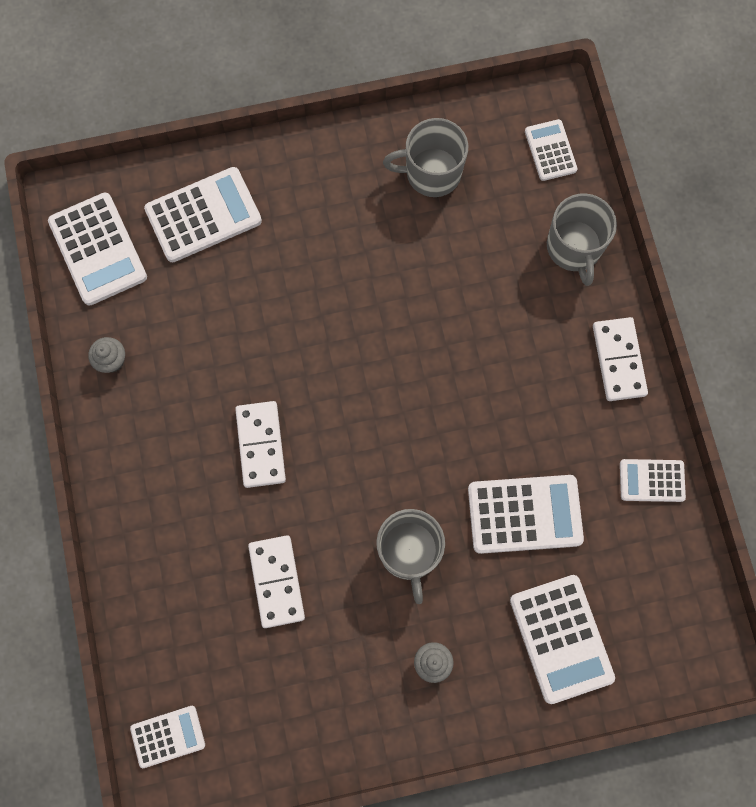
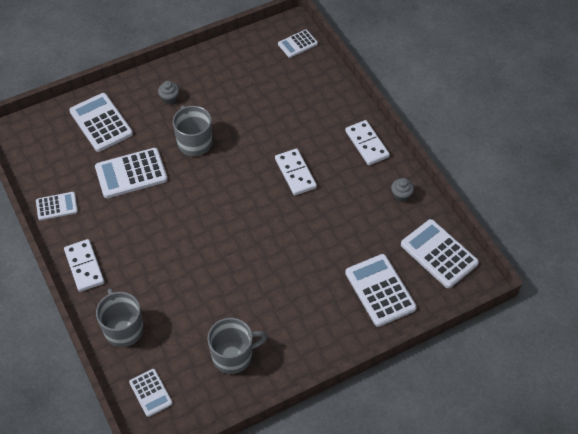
camera: 165 degrees right, 20 degrees down
(203, 215) = (380, 290): white calculator -> white calculator turned 105 degrees clockwise
(277, 581) = (264, 114): white domino -> white domino (366, 144)

